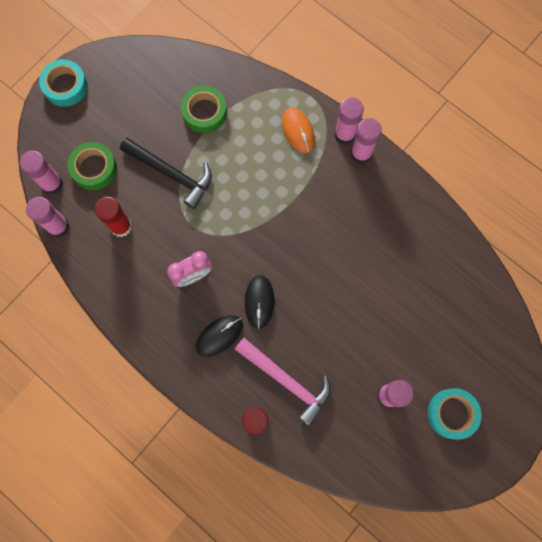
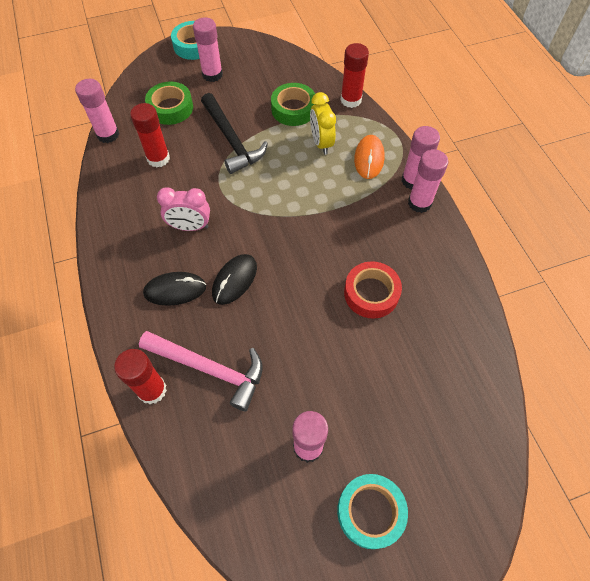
camera: 30 degrees right, 15 degrees down
(52, 183) = (129, 103): pink glue stick -> pink glue stick (212, 74)
(248, 76) = (351, 100): none -> red glue stick
(249, 136) = (321, 143): none -> yellow clock
(287, 381) = (209, 369): pink hammer -> pink hammer turned 45 degrees counterclockwise
(367, 255) = (371, 293): none -> red tape

